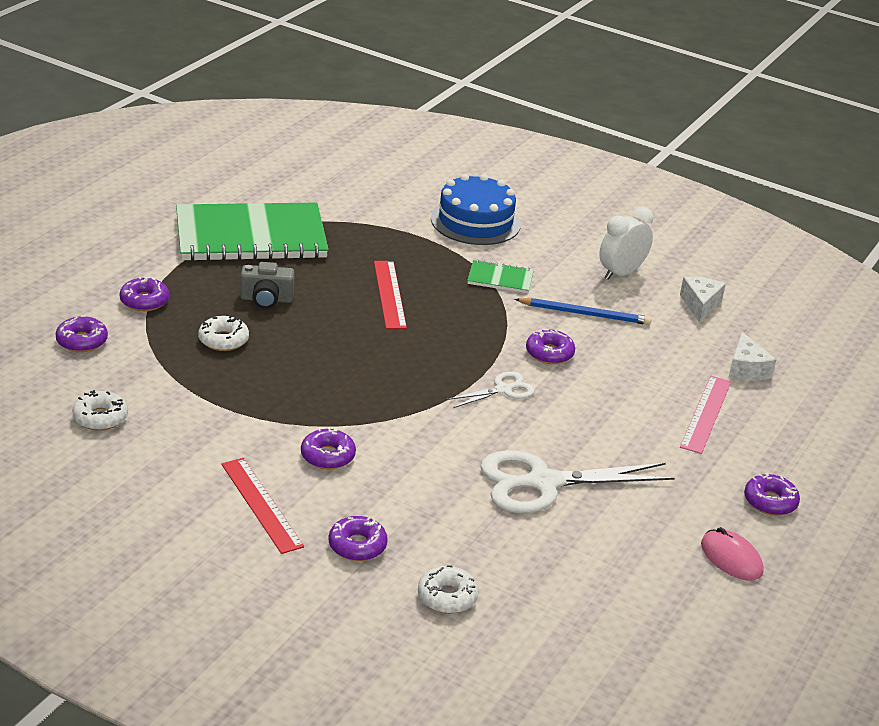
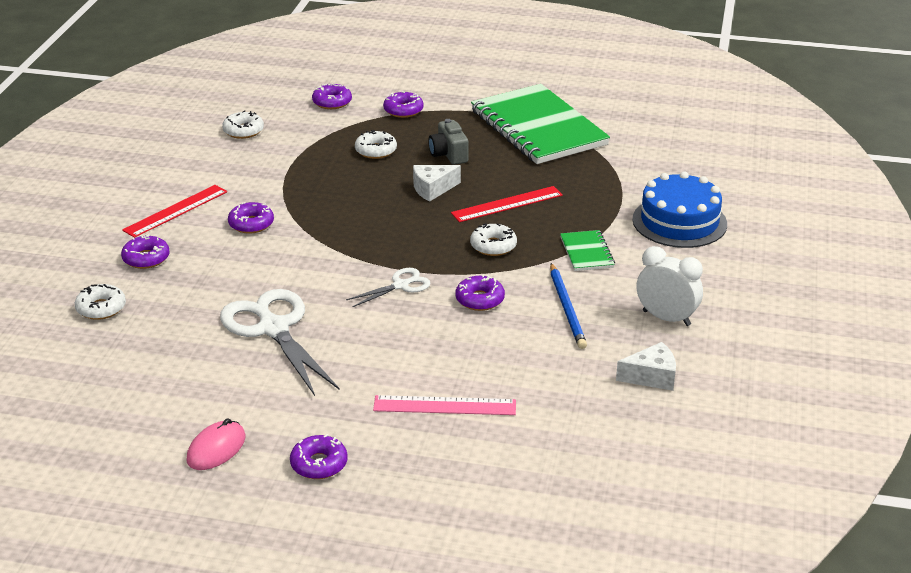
camera: 75 degrees right, 0 degrees up
(461, 322) = (493, 246): none -> white donut
(503, 390) = (401, 285): white scissors -> white scissors turned 75 degrees counterclockwise
(746, 369) = (548, 423): white cheese -> white cheese (432, 189)

